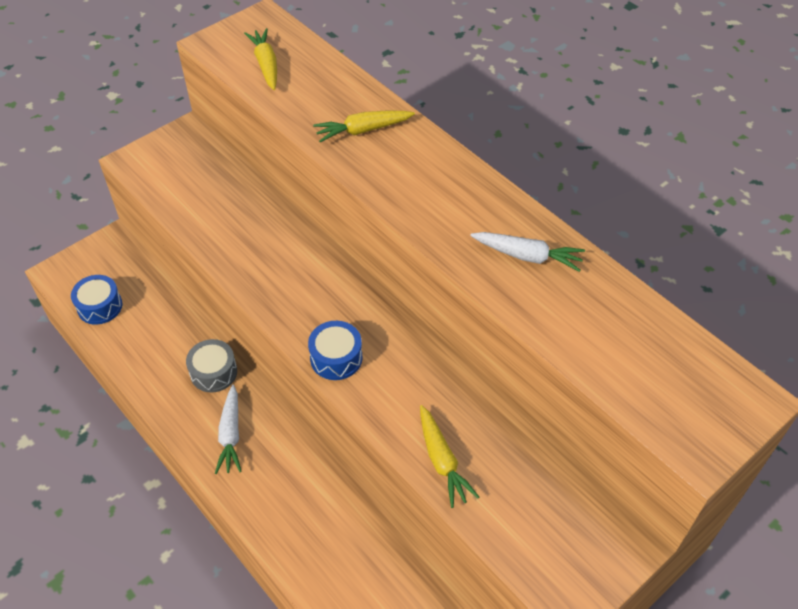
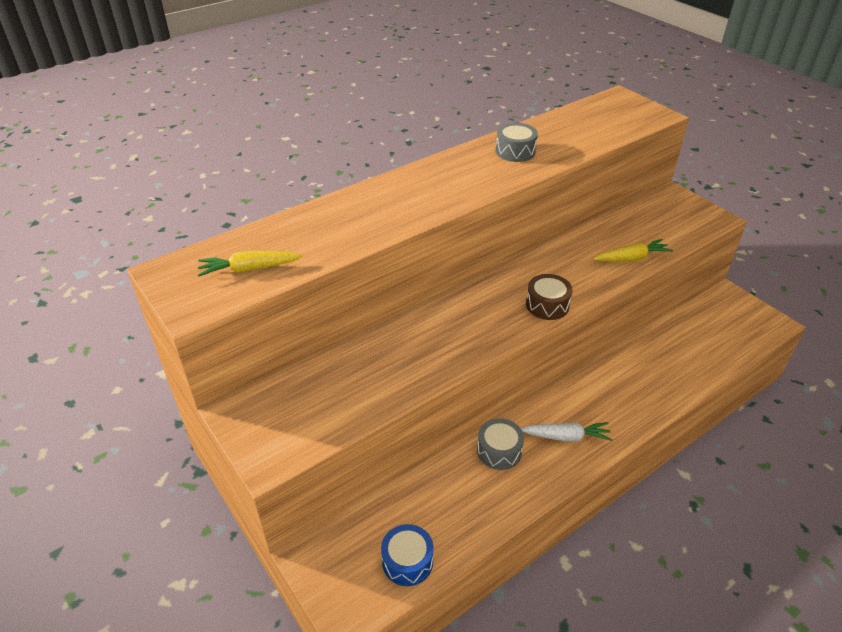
camera: 85 degrees left, 10 degrees down
(336, 358) = (547, 305): blue drum -> brown drum
(363, 130) = (366, 213): yellow carrot -> none
(527, 256) = (515, 151): white carrot -> grey drum

